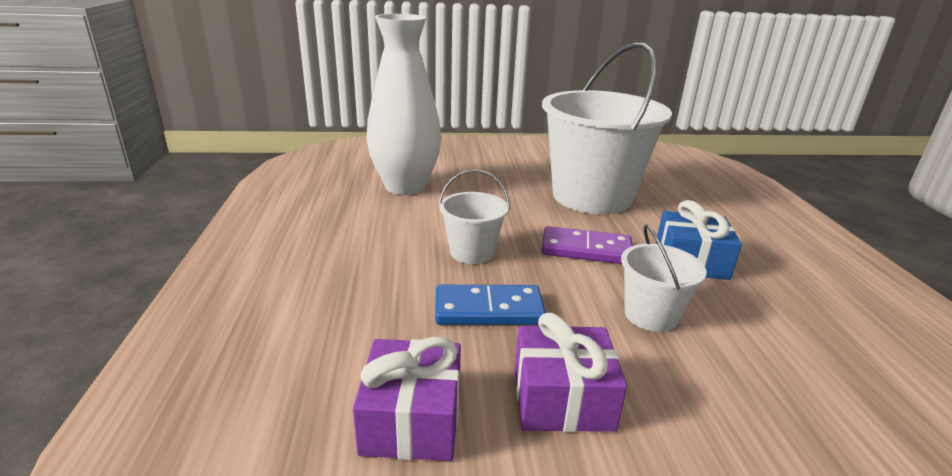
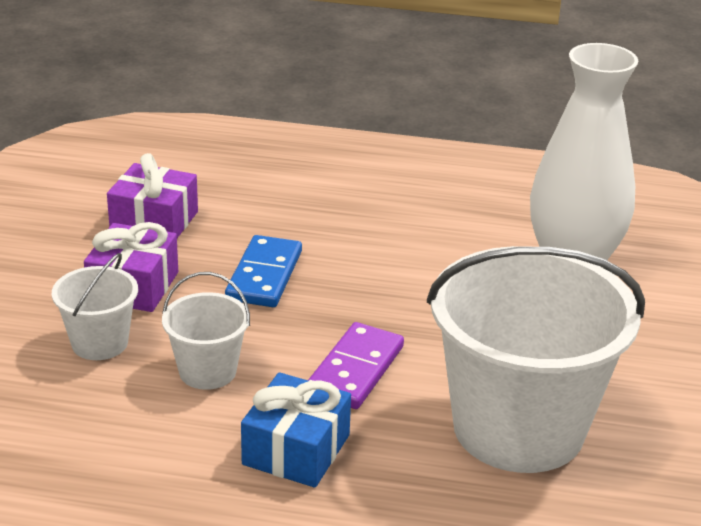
camera: 105 degrees right, 5 degrees up
(472, 252) = (376, 285): white bucket -> white bucket (99, 343)

